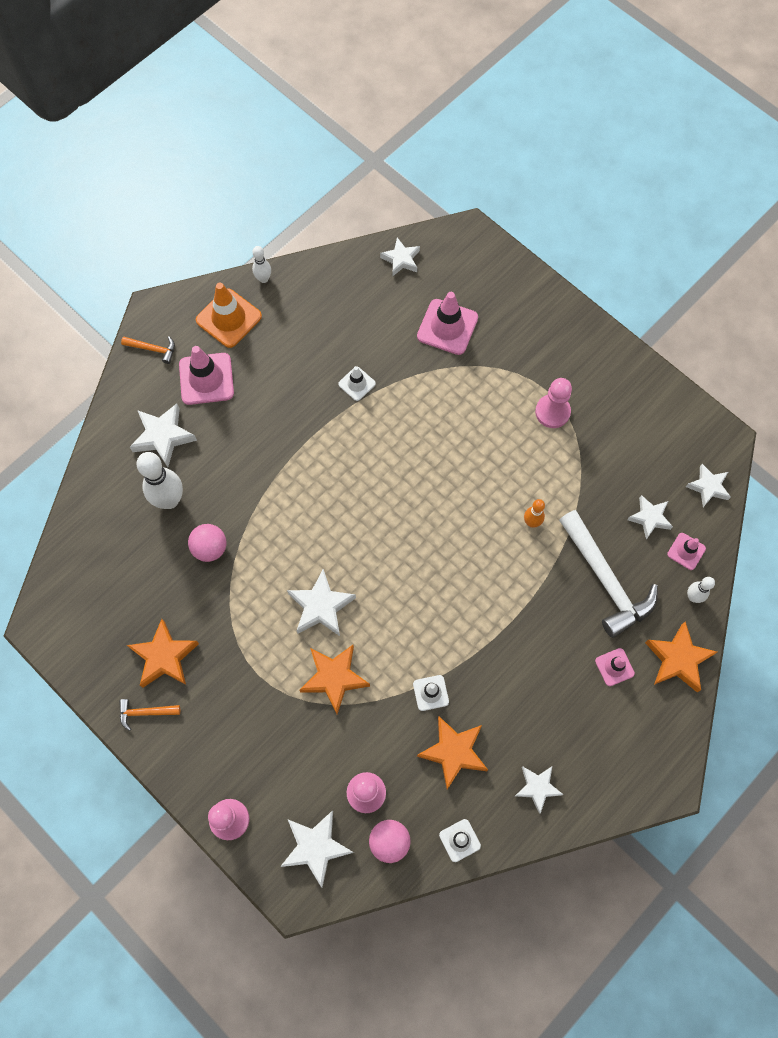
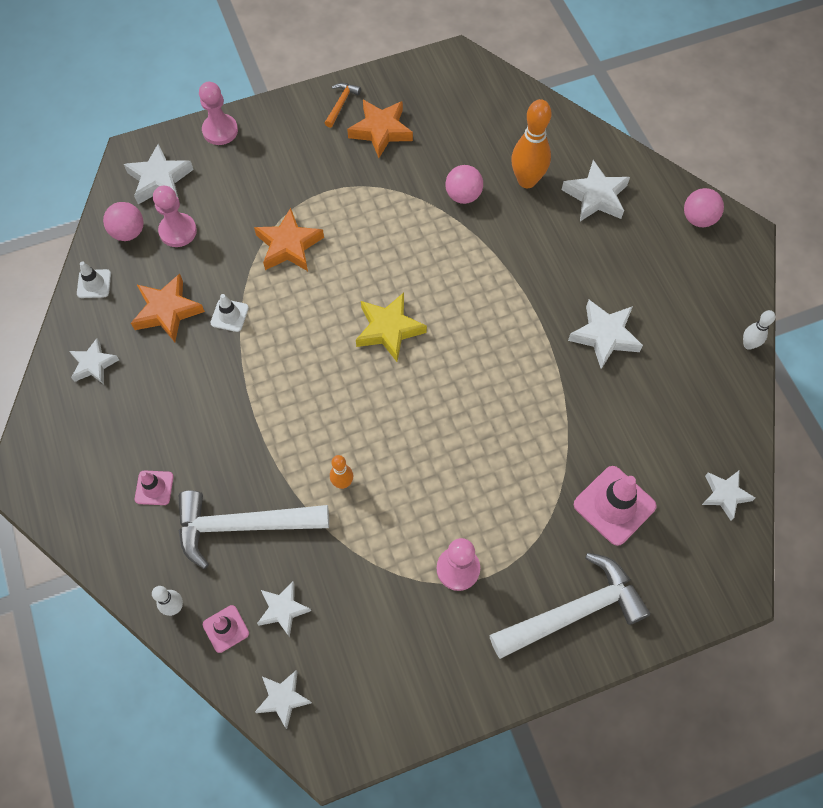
camera: 115 degrees right, 5 degrees down
(153, 349) = (698, 219): orange hammer -> pink ball
(169, 500) = (527, 180): white bowling pin -> orange bowling pin
(206, 379) = (645, 252): pink traffic cone -> none
(228, 318) = (710, 295): orange traffic cone -> none
(321, 606) = (360, 260): white star -> white star (604, 336)
(357, 384) = (581, 383): white traffic cone -> none
(379, 550) = (389, 329): none -> yellow star
(540, 326) = (574, 611): none -> white hammer
(678, 659) = (123, 554): orange star -> none

